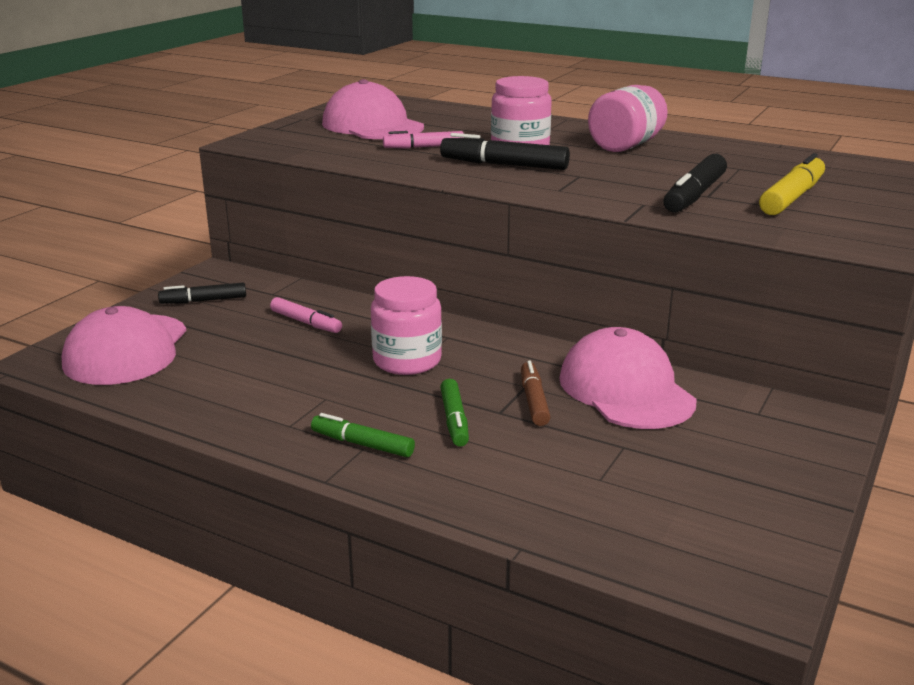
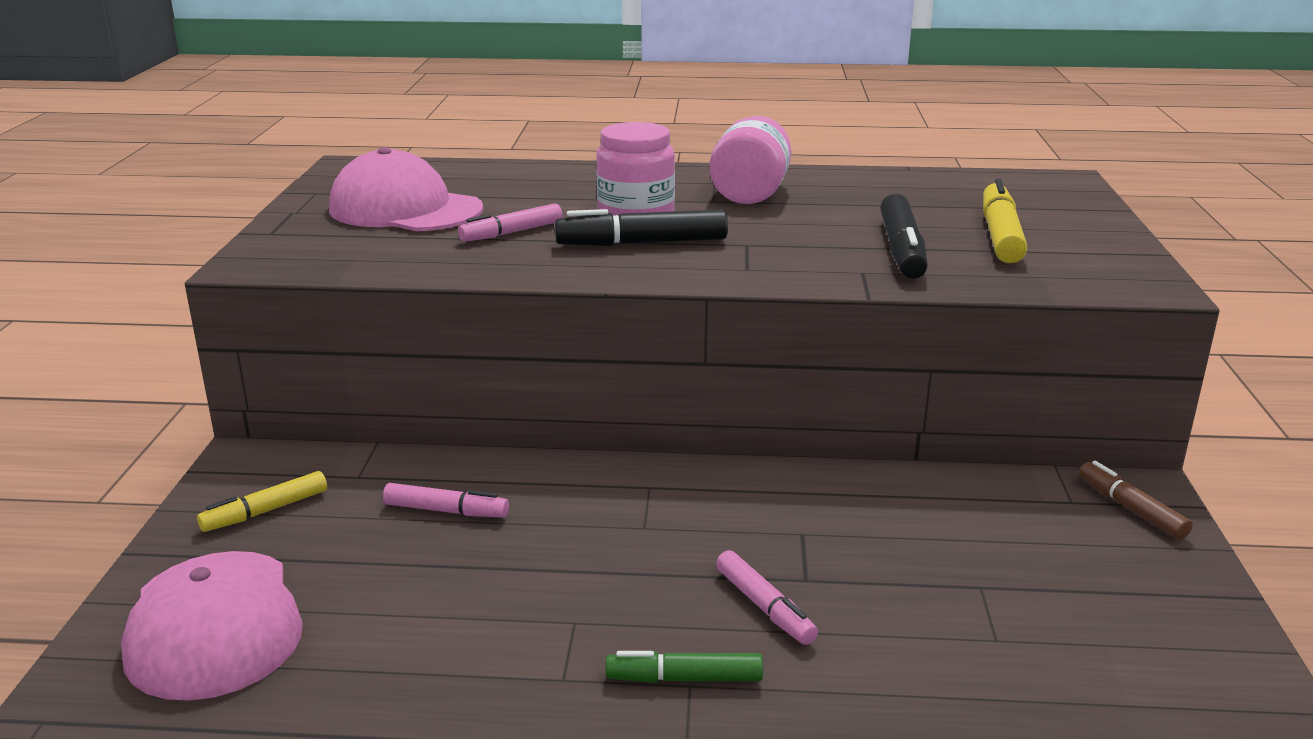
camera: 25 degrees left, 0 degrees up
(204, 301) = (266, 511): black marker -> yellow marker
(407, 361) = (630, 535): pink jar -> none
(454, 420) = (764, 606): green marker -> pink marker
(533, 401) = (830, 552): brown marker -> brown marker (1131, 509)
(626, 389) = (915, 508): pink cap -> none

